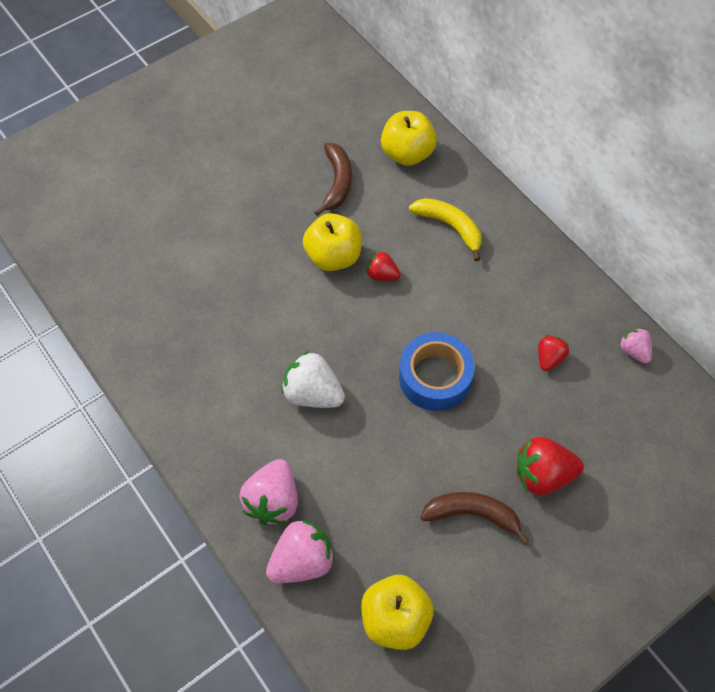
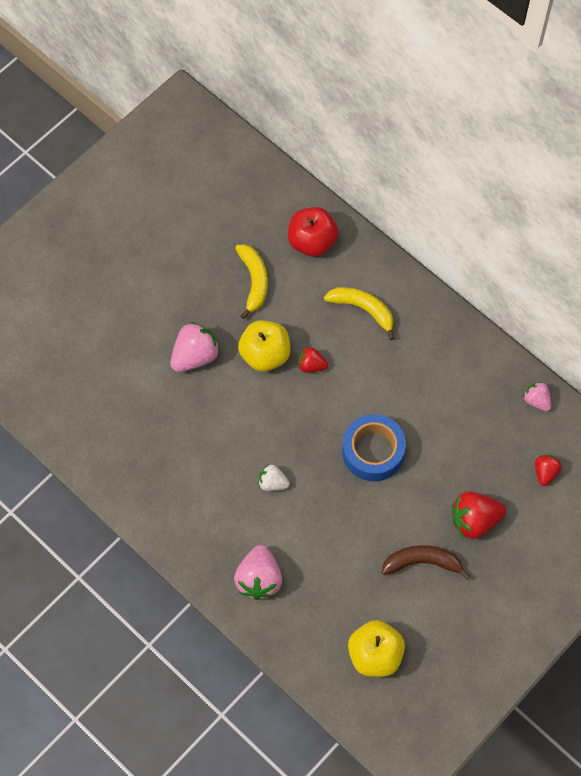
camera: 10 degrees left, 5 degrees up
(302, 561) = (293, 623): pink strawberry -> pink strawberry (195, 356)
(313, 393) = (272, 483): white strawberry -> white strawberry, size x0.58
(337, 182) = (254, 281): brown banana -> yellow banana
(407, 153) = (312, 242): yellow apple -> red apple
(549, 358) = (466, 419): red strawberry -> red strawberry (545, 472)

